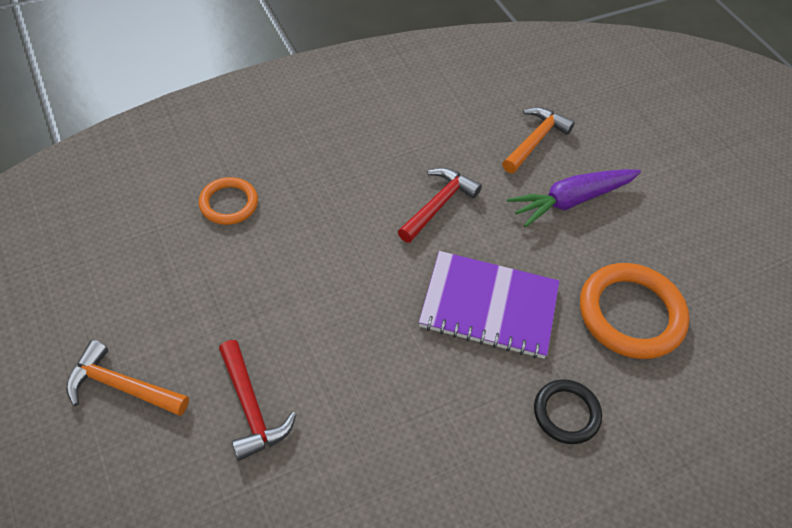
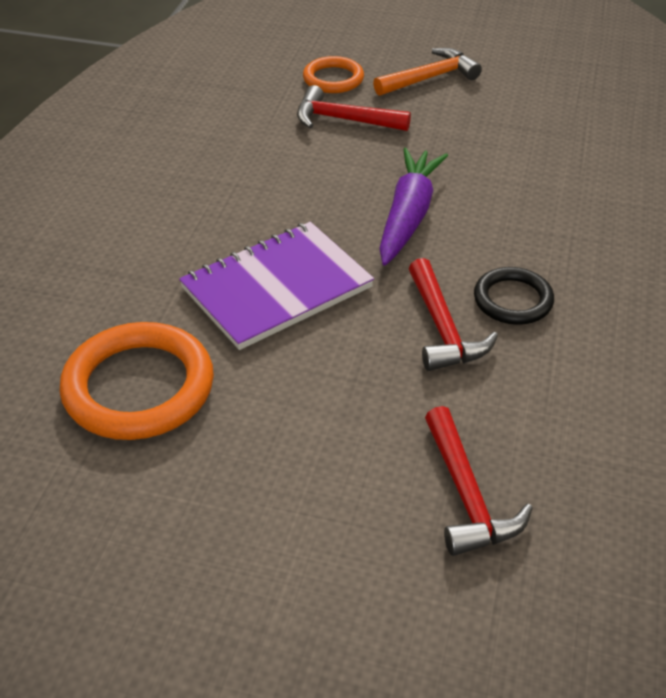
camera: 135 degrees right, 10 degrees down
(229, 203) = (582, 189): orange ring -> orange ring (333, 79)
(535, 140) = (466, 495): orange hammer -> red hammer
(566, 413) = (121, 268): black ring -> black ring (513, 300)
(571, 201) = (330, 454): purple carrot -> purple carrot (408, 215)

